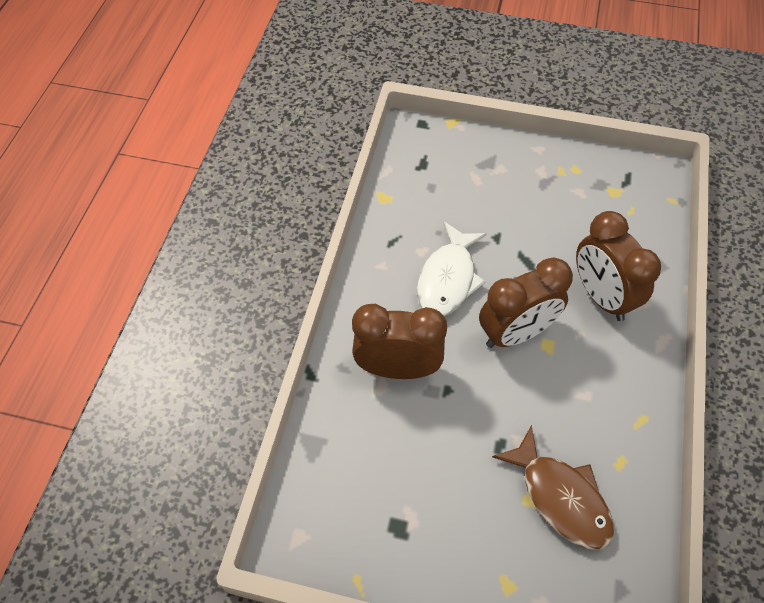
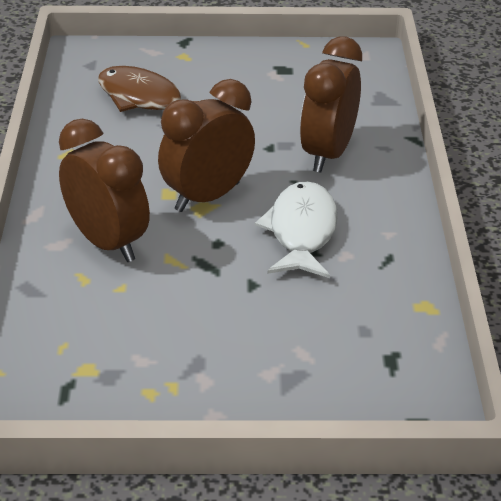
camera: 165 degrees right, 20 degrees down
(397, 368) = (327, 154): brown clock -> brown clock turned 120 degrees clockwise

